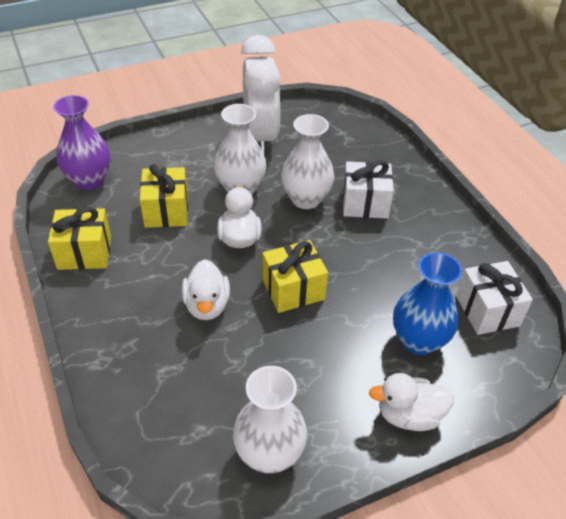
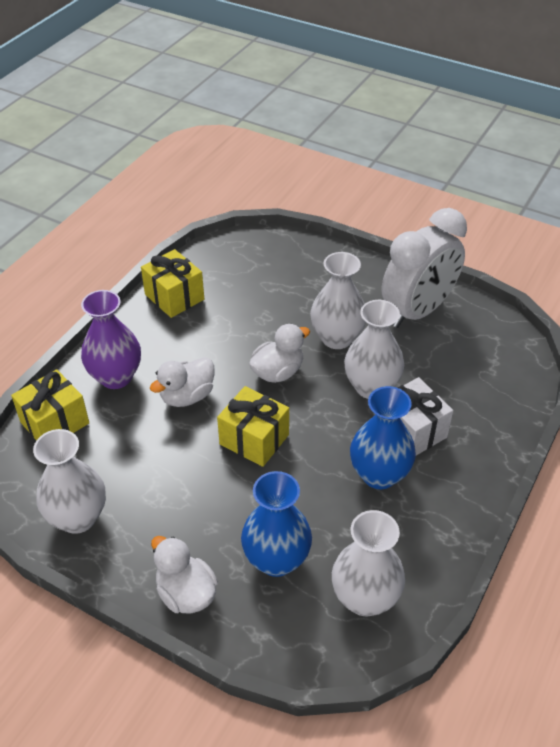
camera: 55 degrees right, 0 degrees up
(89, 180) = (249, 250): purple vase -> purple vase (116, 377)
(166, 211) = (262, 311): yellow gift -> yellow gift (55, 423)
(388, 242) = (379, 475): none -> blue vase
(487, 310) = (365, 598): white gift -> white vase

